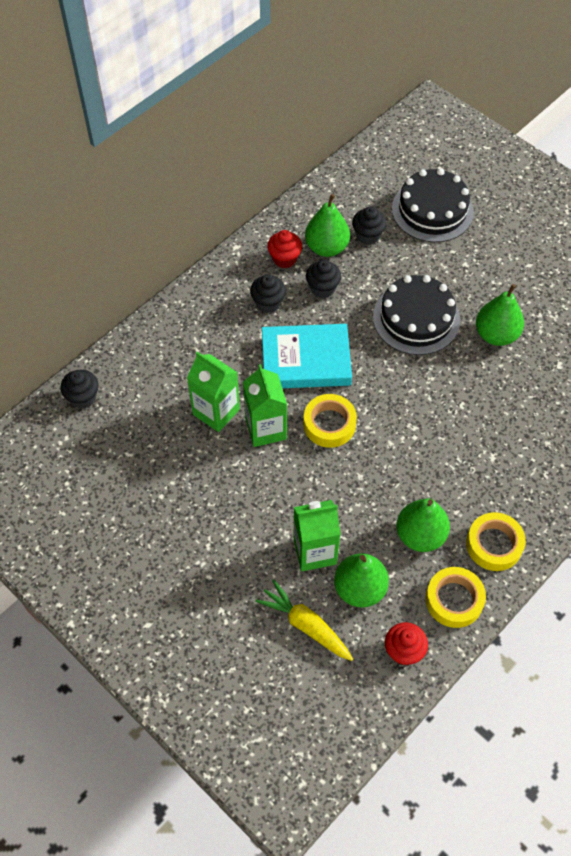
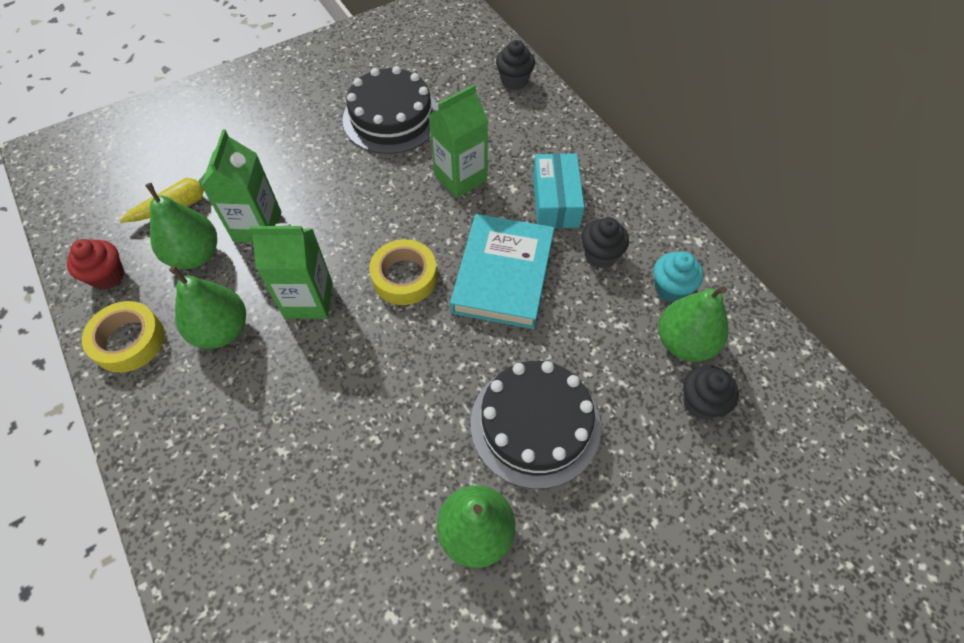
camera: 105 degrees right, 0 degrees up
(223, 340) = (556, 201): none -> turquoise box
(266, 429) = (422, 216): green carton -> green carton (308, 300)
(284, 259) = (670, 288): red cupcake -> turquoise cupcake
(322, 288) = (612, 320): black cupcake -> none
(432, 210) = (747, 518): black cake -> black cake (391, 118)
(494, 545) = (166, 408): yellow tape -> none

